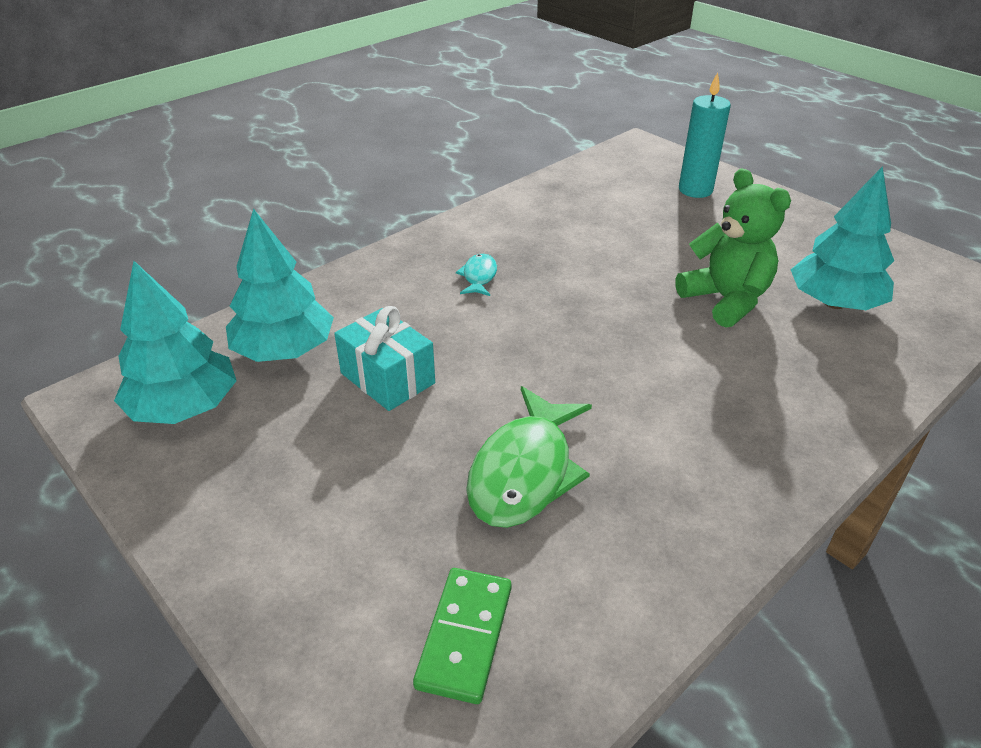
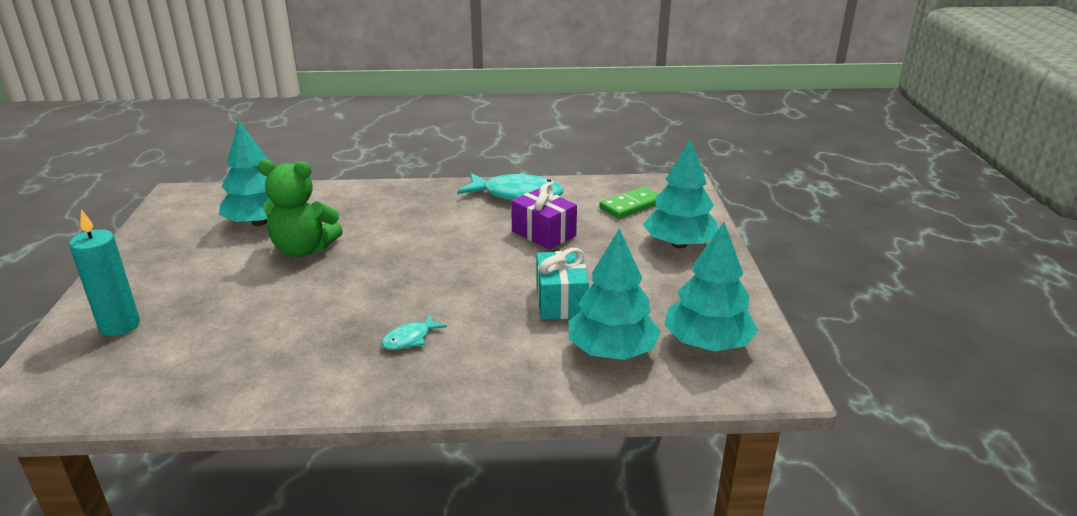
camera: 140 degrees left, 10 degrees down
(309, 569) = (679, 244): none -> turquoise tree
(524, 471) = (543, 233): green fish -> purple gift
(670, 537) = (517, 195): none -> turquoise fish
(726, 300) = (303, 249): green teddy bear -> green teddy bear turned 90 degrees counterclockwise

